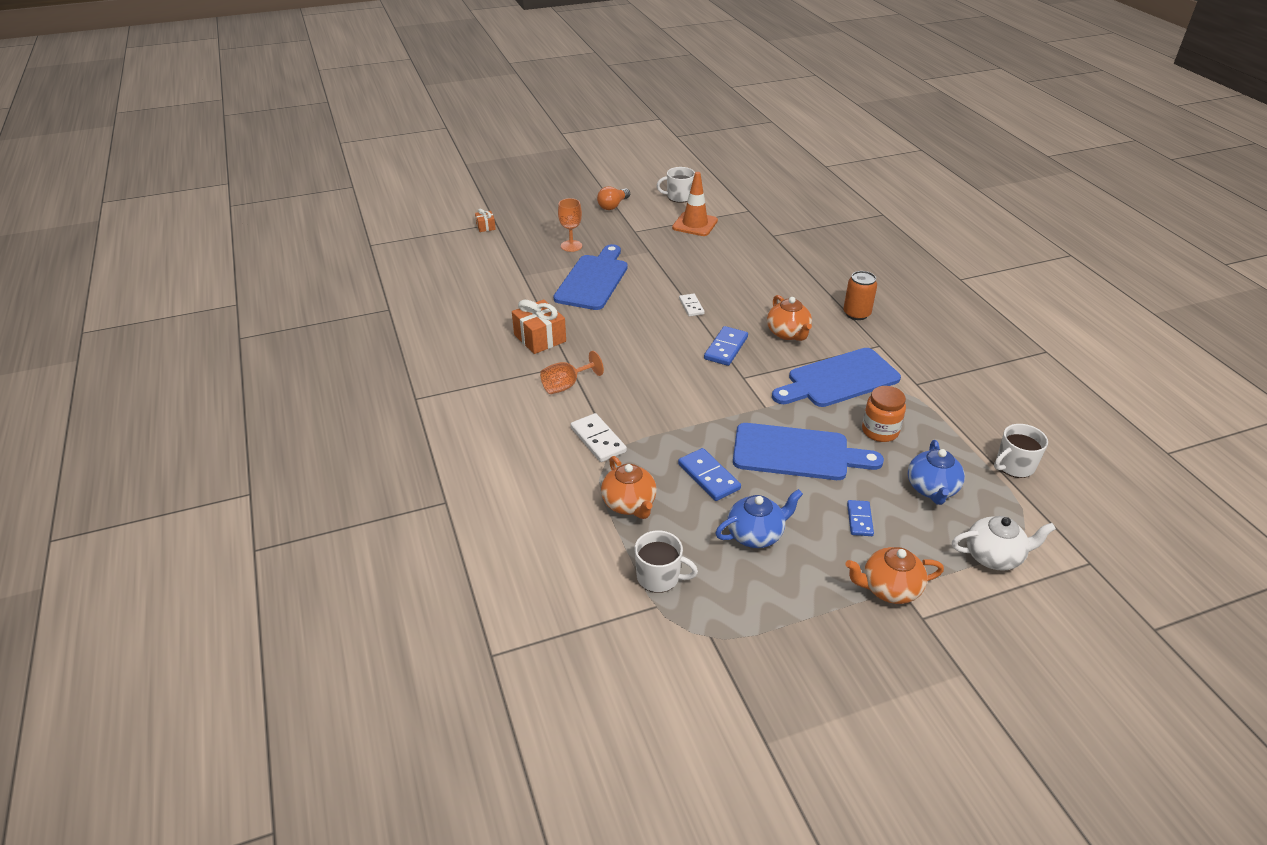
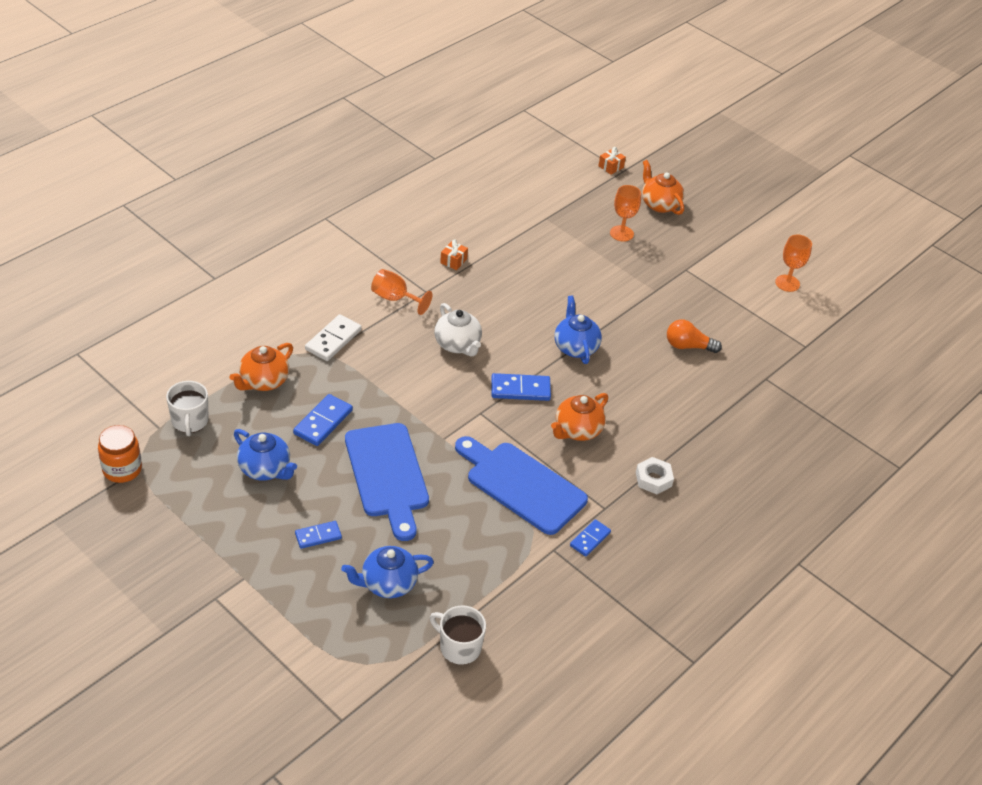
camera: 60 degrees right, 5 degrees up
(540, 338) = (453, 261): orange gift -> orange gift, size x0.52
(593, 280) = (571, 266): blue cutting board -> none
(613, 206) = (724, 239): orange light bulb -> orange light bulb (688, 346)
(679, 197) = (787, 283): white mug -> orange goblet
(691, 306) = (575, 347): white domino -> blue teapot
(695, 224) = (738, 310): orange traffic cone -> none
(856, 314) = (653, 479): orange can -> white nut
(880, 431) = (455, 531): orange jar -> orange jar (122, 469)
(889, 589) = (240, 570): orange teapot -> orange teapot (659, 204)
(910, 362) = (590, 539): none -> blue domino
(994, 556) = (315, 642): white teapot -> white teapot (458, 345)

